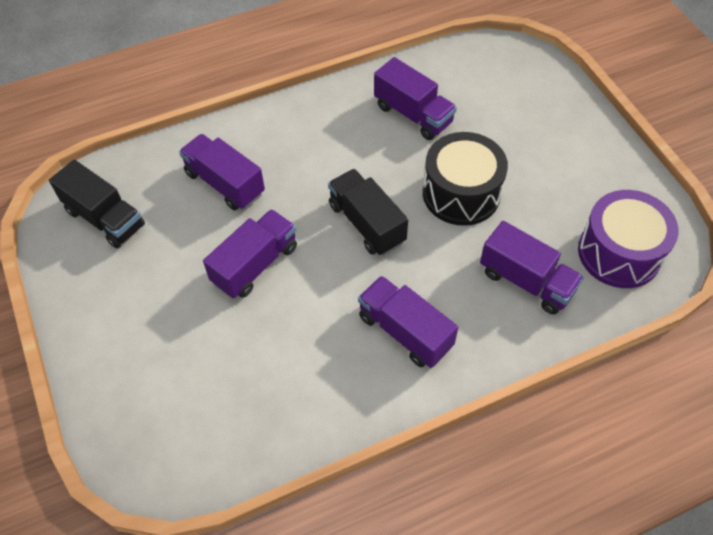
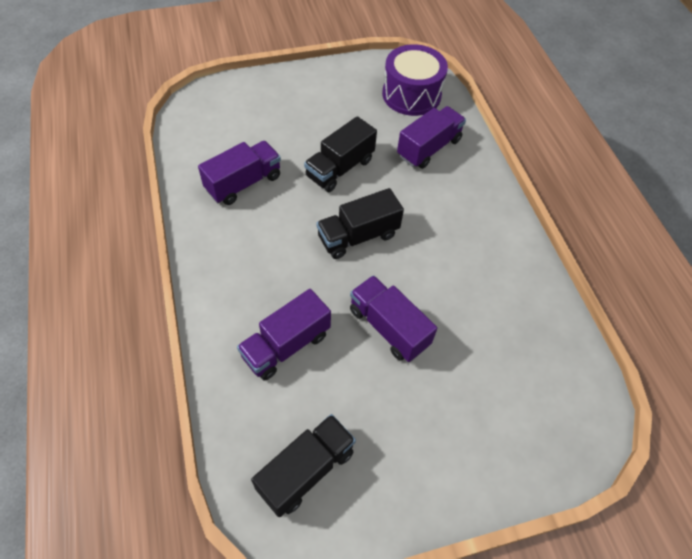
camera: 85 degrees left, 0 degrees up
(405, 331) = (466, 228): purple truck -> none
(461, 193) = (340, 168): black drum -> black truck

